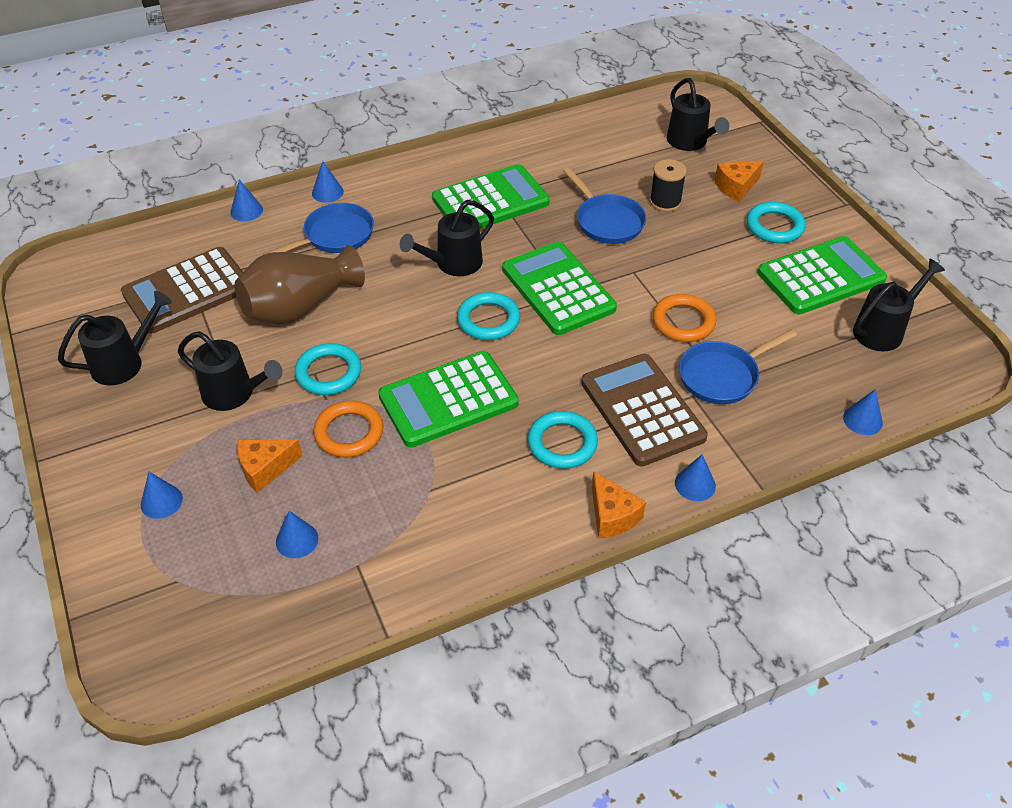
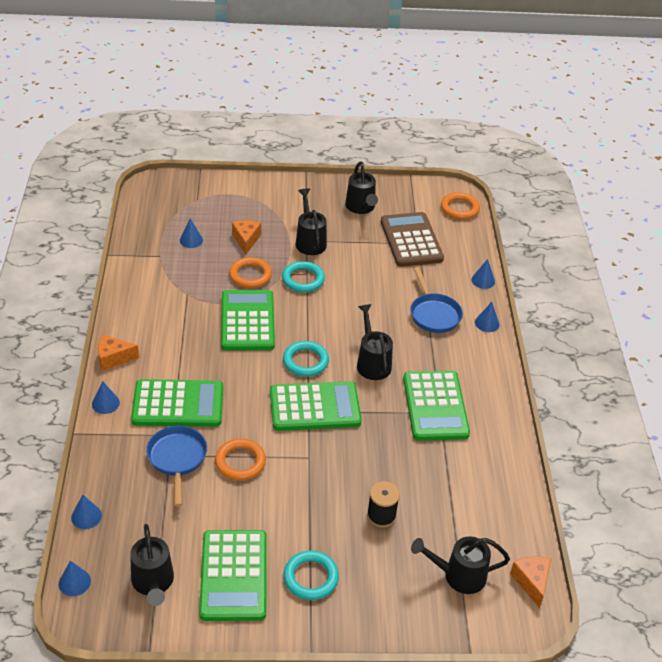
camera: 110 degrees right, 5 degrees down
(90, 263) = (459, 208): none -> orange ring
(161, 501) = (249, 203): blue cone -> blue cone (74, 582)
(234, 394) = (309, 241): black watering can -> black watering can turned 120 degrees clockwise
(299, 307) = (369, 281): brown vase -> none
(562, 443) = (179, 357): turquoise ring -> none
(607, 221) = (375, 466): blue pan -> none
(642, 410) = (178, 404): brown calculator -> green calculator
(736, 187) = (376, 577): orange cheese -> orange cheese (531, 582)

